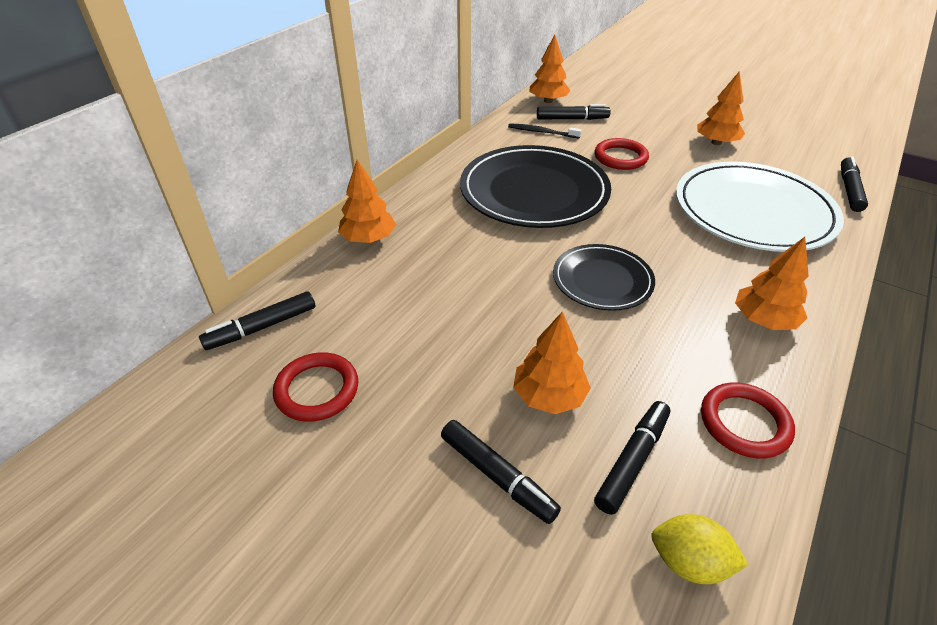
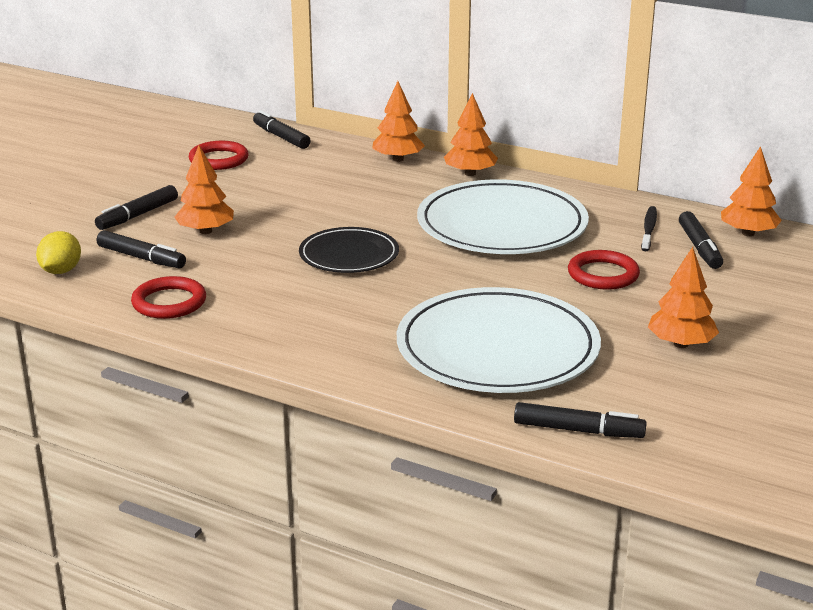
camera: 85 degrees right, 15 degrees down
(534, 191) = (502, 225): black plate -> white plate
(763, 320) = (294, 327): orange tree -> orange tree (470, 173)

